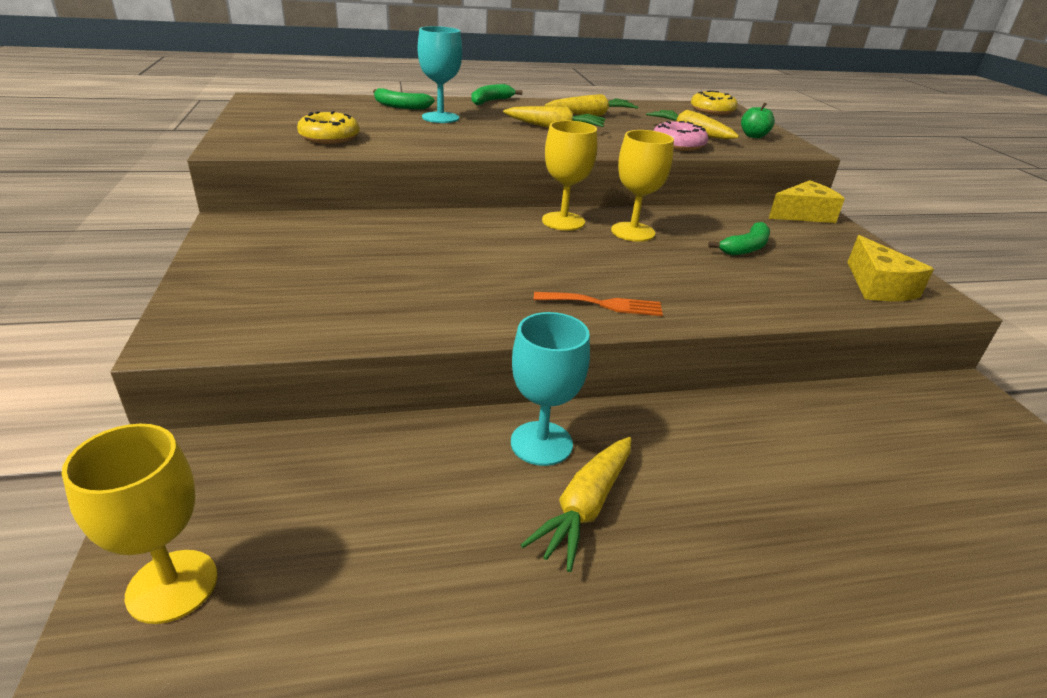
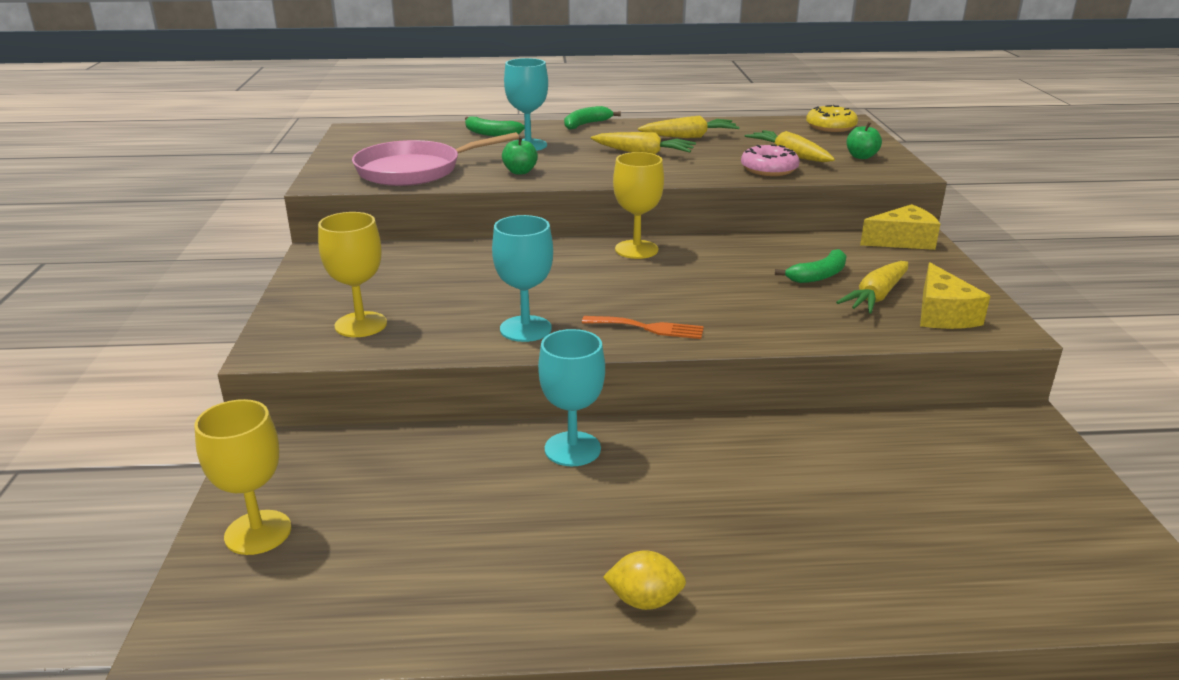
camera: 10 degrees right, 5 degrees down
(329, 137) = (414, 170): yellow donut -> pink pan
(440, 141) = (520, 172): none -> green apple
(474, 307) = (525, 329): none -> turquoise goblet
(585, 507) = (596, 498): yellow carrot -> yellow carrot (876, 297)
(633, 232) = (705, 260): yellow goblet -> yellow goblet (361, 324)
(682, 654) = (644, 600): none -> yellow lemon

